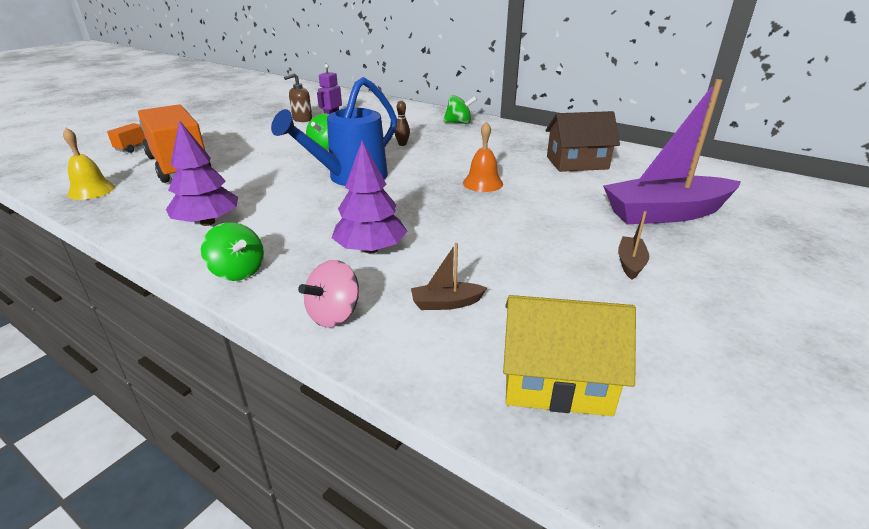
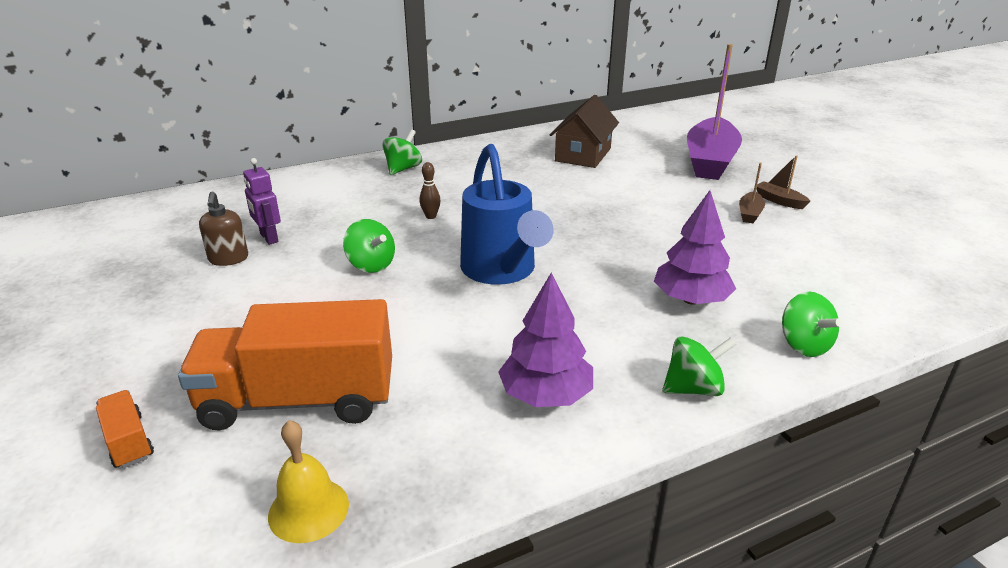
camera: 60 degrees left, 0 degrees up
(334, 315) = (804, 345): pink spinning top -> green spinning top
(446, 303) = (805, 288): brown boat -> brown boat (749, 213)
(482, 183) = (588, 207): orange bell -> none
(556, 380) = (915, 276): yellow house -> none

